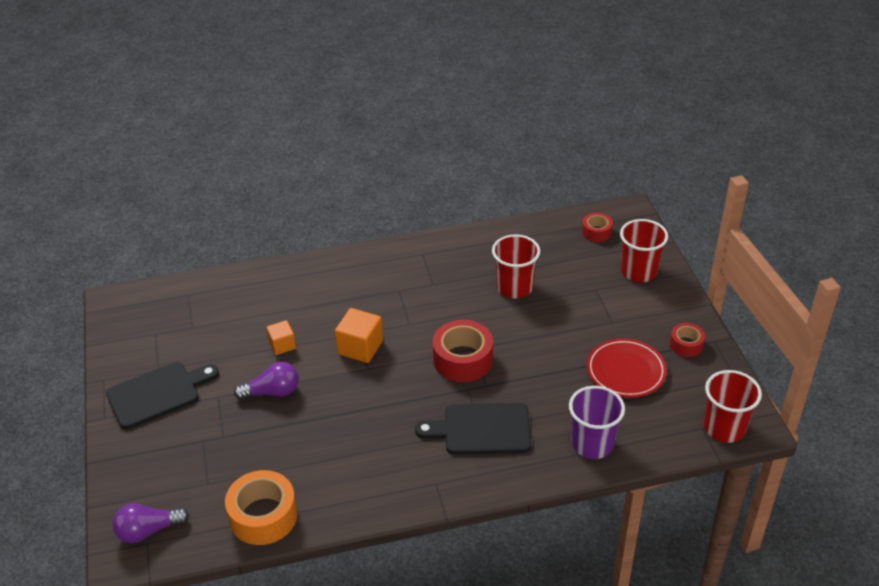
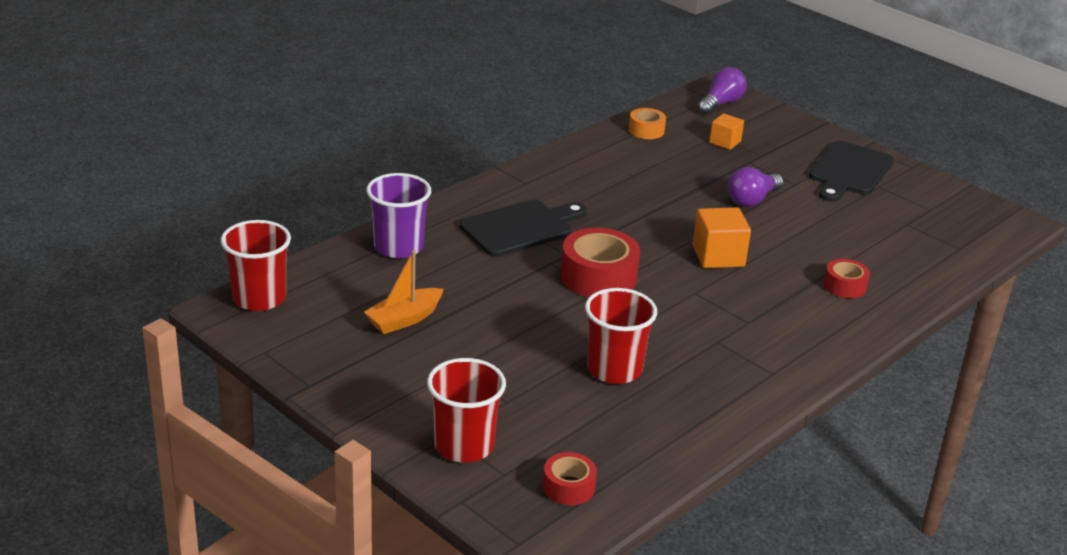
camera: 145 degrees right, 10 degrees down
(263, 516) = (646, 130): orange tape -> orange tape, size x0.56
(282, 345) = (797, 235): orange cube -> orange cube (725, 142)
(626, 371) = (404, 319): red plate -> orange boat
(686, 345) = (345, 369): red tape -> red tape (844, 286)

